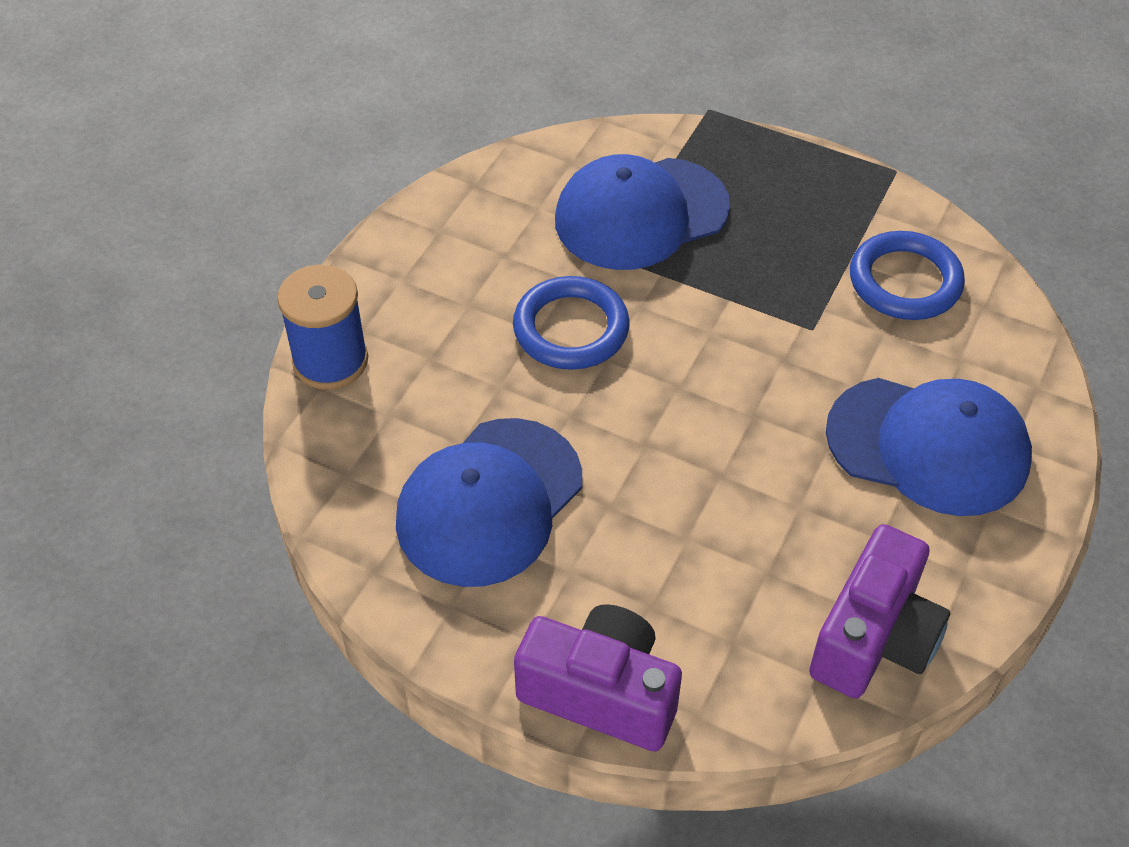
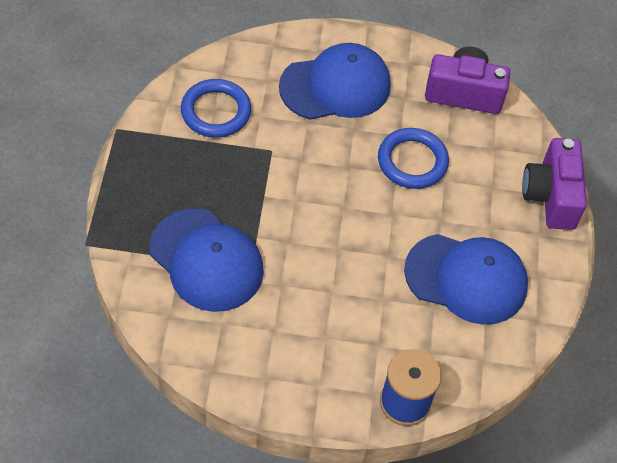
camera: 115 degrees left, 5 degrees up
(571, 329) = (322, 273): blue ring -> blue ring (412, 161)
(928, 446) = (335, 86): blue cap -> blue cap turned 75 degrees clockwise

